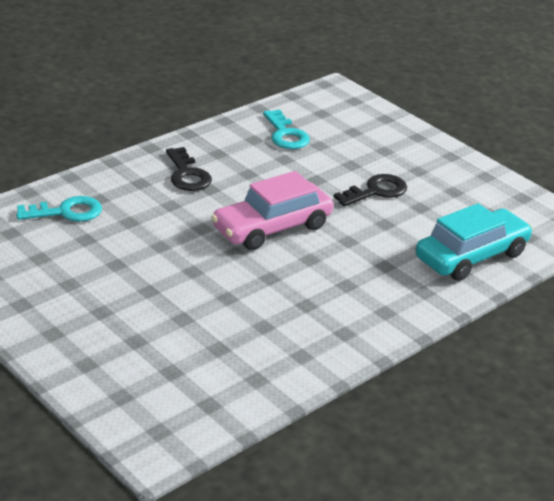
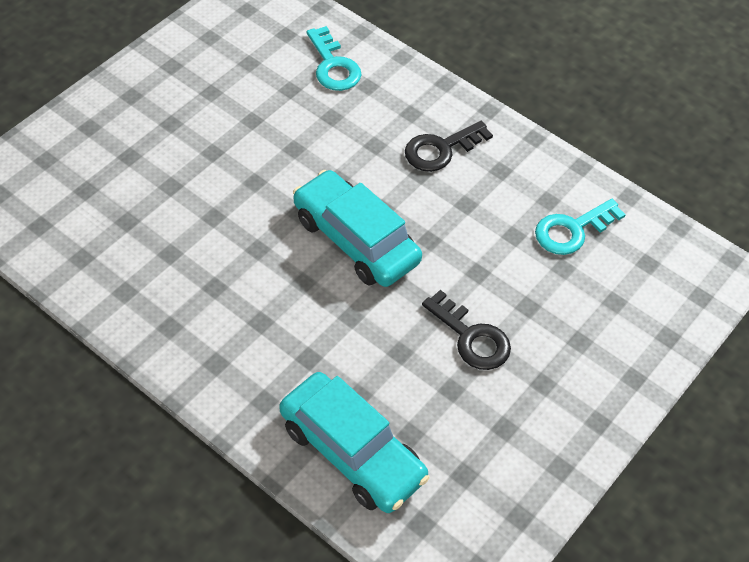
camera: 80 degrees right, 20 degrees up
(272, 227) = (356, 240): pink car -> turquoise car

